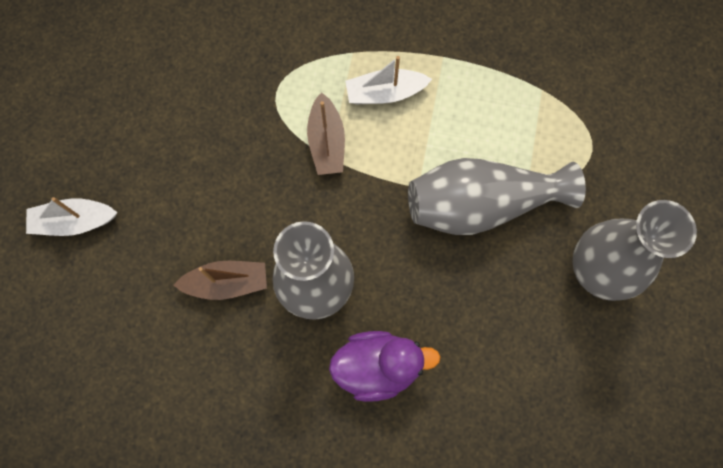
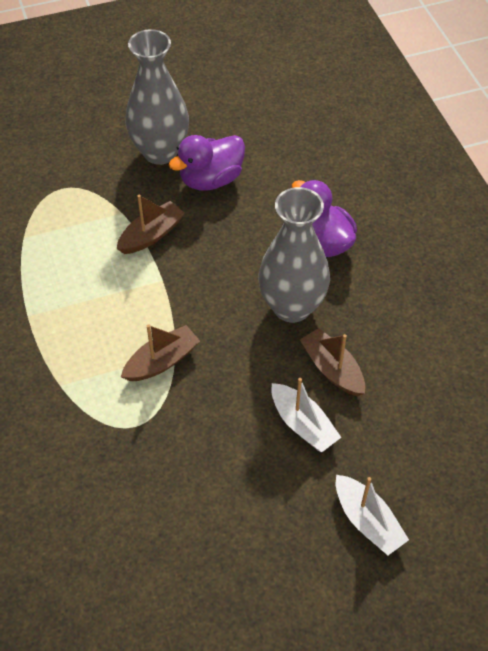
camera: 120 degrees left, 20 degrees down
(385, 93) = (88, 341): white boat -> white boat (303, 424)
(481, 204) = (151, 235): grey vase -> brown boat
(527, 302) = (211, 179): none -> purple duck

